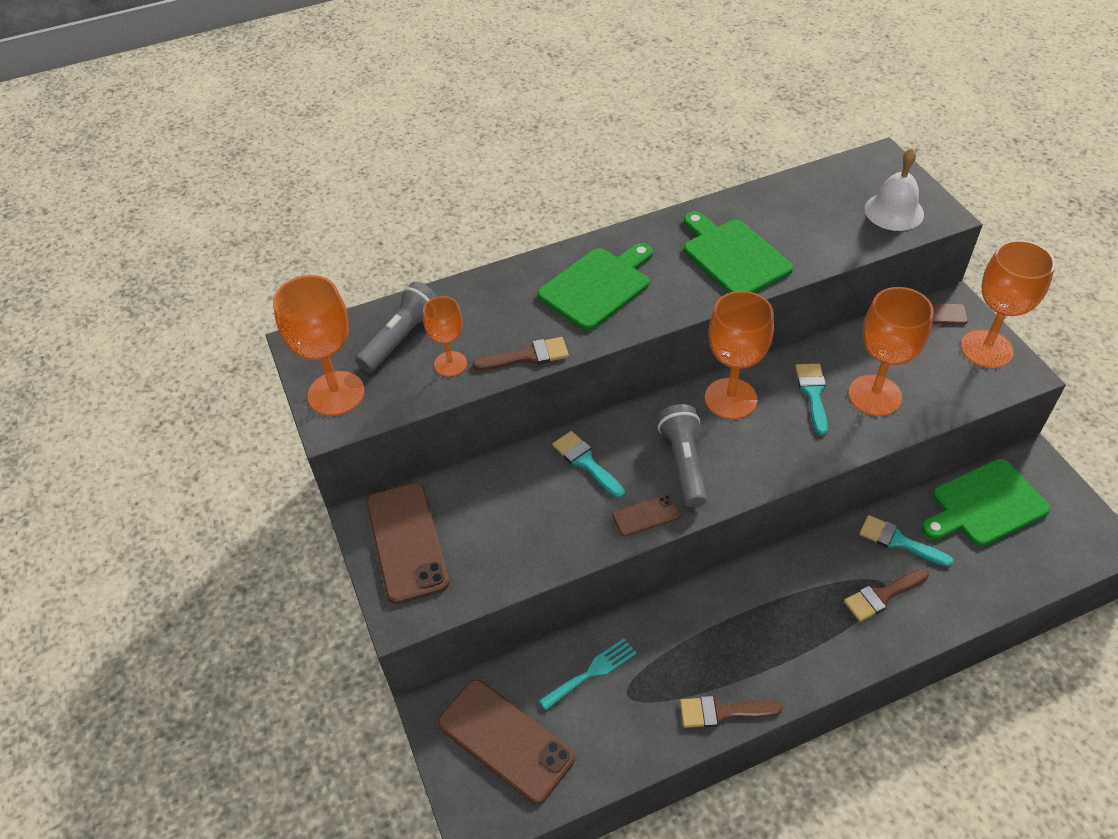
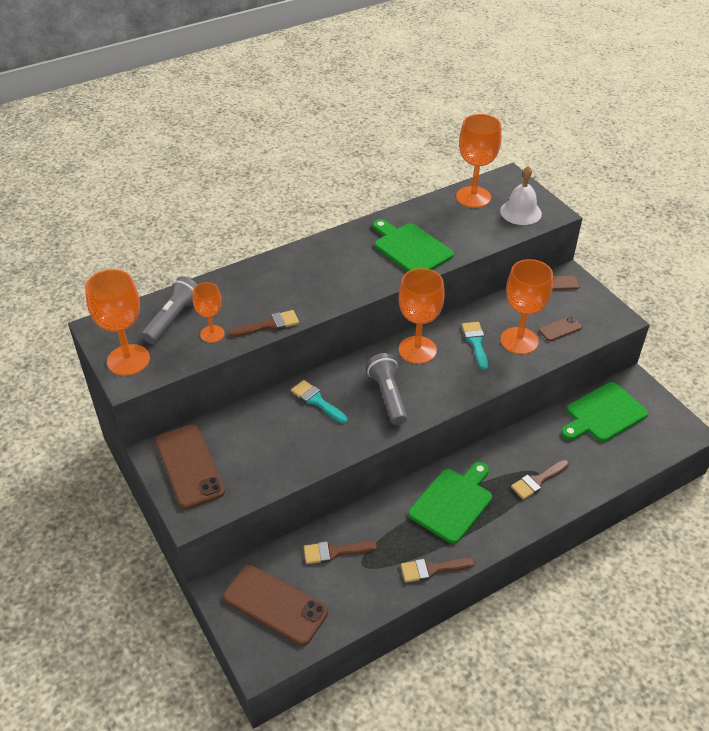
camera: 10 degrees left, 5 degrees down
(592, 672) = (334, 552): turquoise fork -> brown brush
(598, 286) = (315, 274): green cutting board -> green cutting board (453, 502)
(646, 515) = (364, 433): brown phone -> brown phone (560, 329)
(898, 541) = (545, 443): turquoise brush -> none
(986, 348) = (593, 304): orange goblet -> orange goblet (473, 197)

